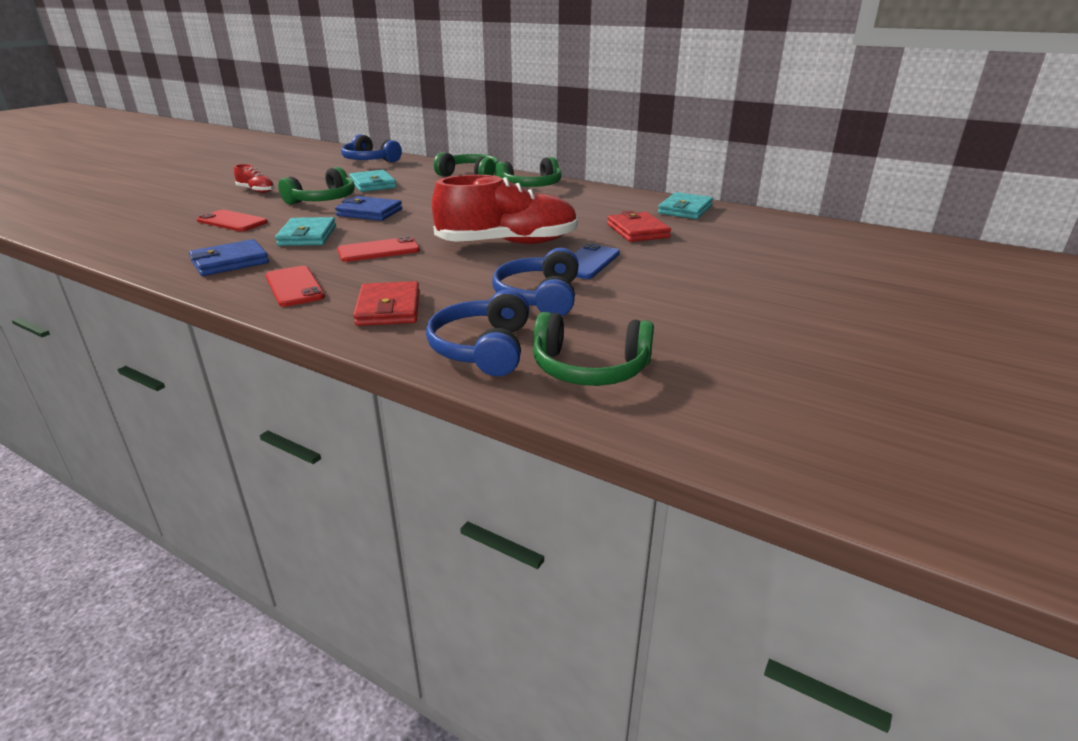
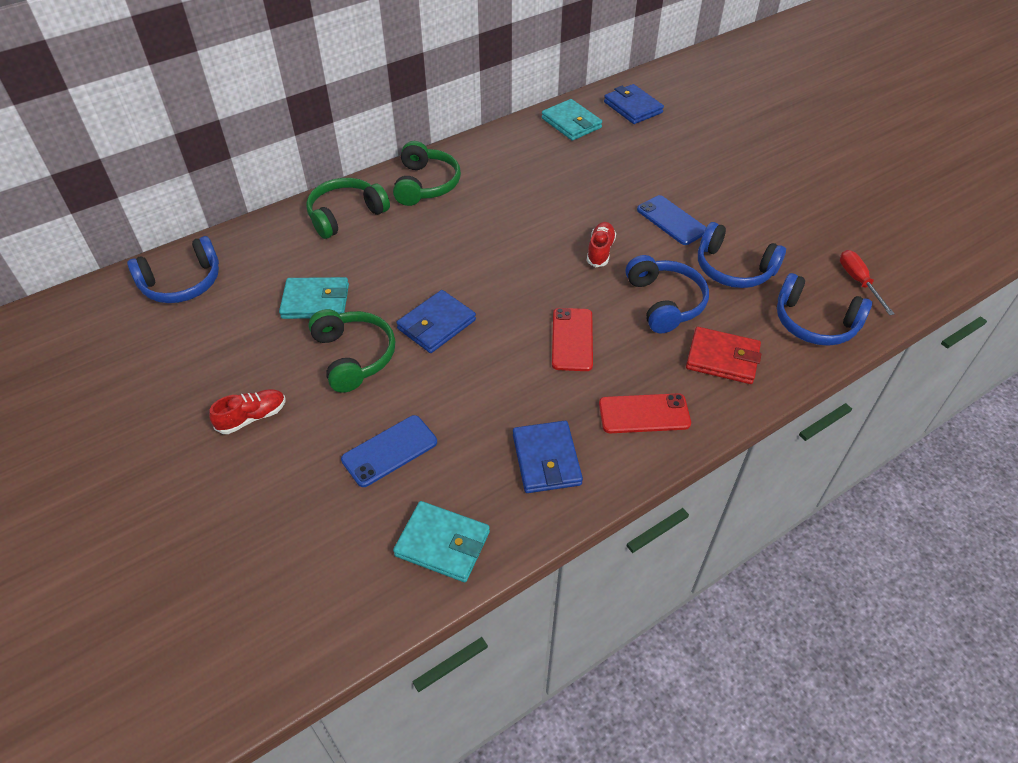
camera: 65 degrees left, 20 degrees up
(232, 221) = (389, 451): red phone -> blue phone
(307, 236) = (492, 387): turquoise wallet -> turquoise wallet (442, 544)
(456, 275) = (665, 302): none -> blue headphones
(508, 243) = (600, 251): red shoe -> red shoe, size x0.44
(589, 368) = (858, 281): green headphones -> red screwdriver
(637, 231) = (611, 169): red wallet -> none
(753, 225) = (632, 107): none -> blue wallet

